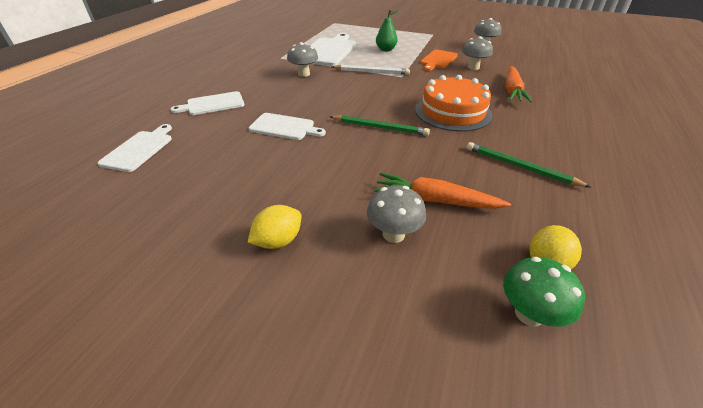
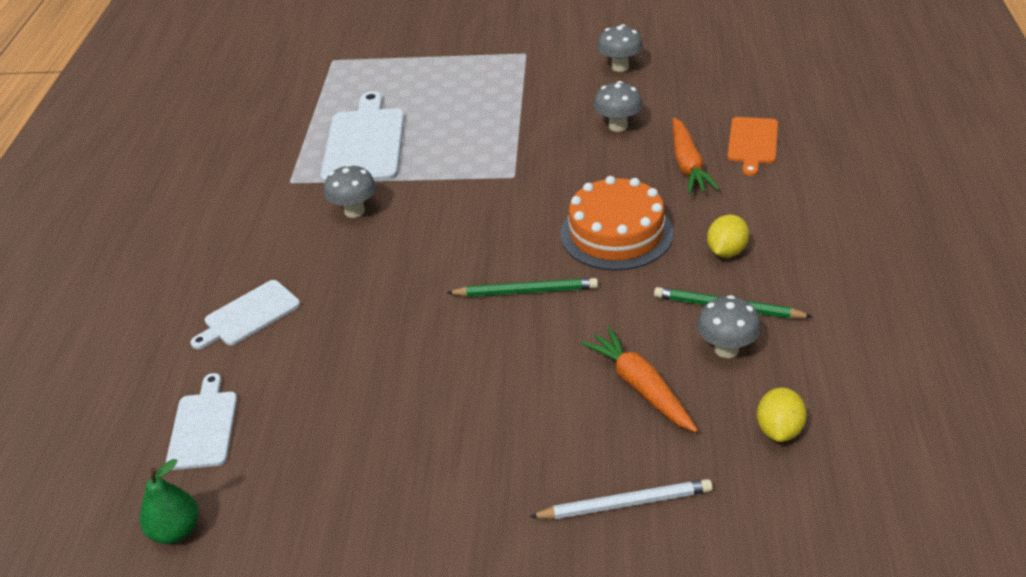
camera: 15 degrees left, 0 degrees up
(278, 241) = (484, 494): yellow lemon -> yellow lemon (726, 251)
(284, 127) = (389, 328): white cutting board -> none
(371, 72) = (462, 178): white pencil -> white pencil (625, 503)
(386, 50) = (461, 116): green pear -> green pear (176, 531)
(393, 234) = (610, 446): grey mushroom -> grey mushroom (726, 349)
(435, 200) = (640, 387): orange carrot -> orange carrot turned 60 degrees clockwise
(438, 60) = (557, 121): orange cutting board -> orange cutting board (752, 143)
(529, 314) = (771, 488): green mushroom -> none

